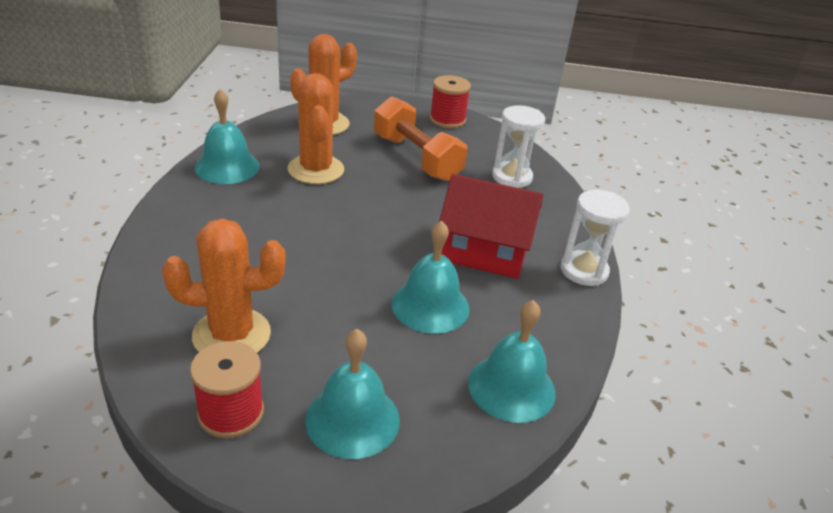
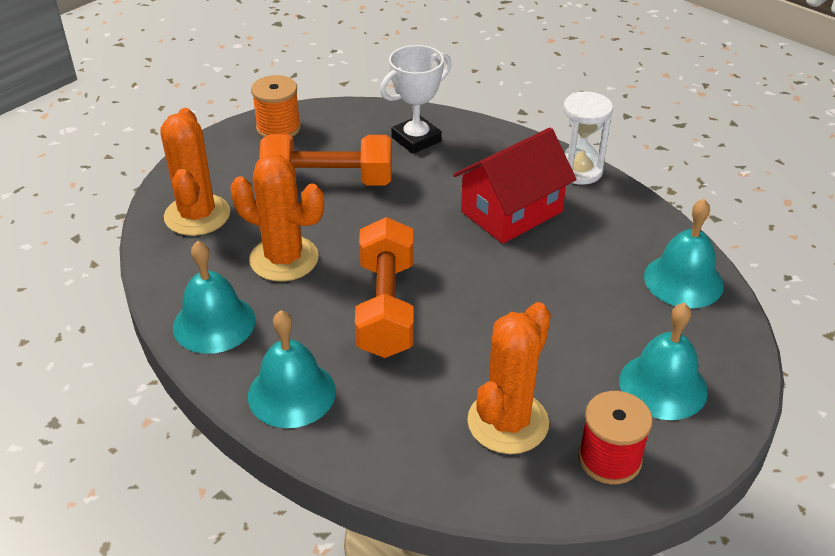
camera: 50 degrees left, 5 degrees up
(308, 229) = (386, 307): none -> orange dumbbell
(430, 306) = (559, 278): turquoise bell -> turquoise bell (291, 393)
(447, 120) = (278, 128): red spool -> orange spool
(512, 177) = (416, 139): white hourglass -> white trophy

